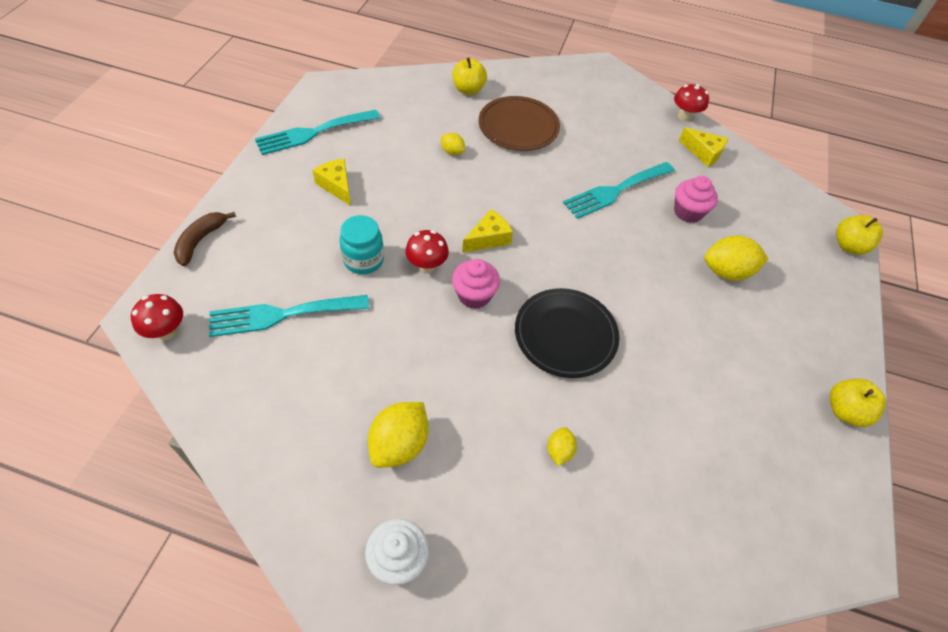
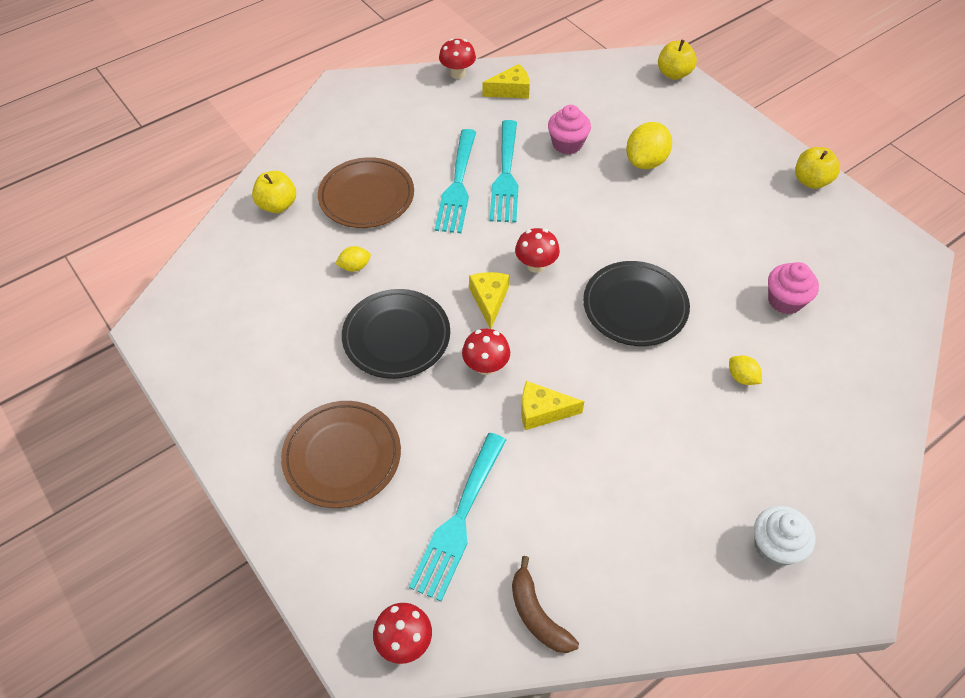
camera: 50 degrees left, 0 degrees up
(200, 240) = (297, 556): brown banana -> brown banana (537, 615)
(292, 224) = (342, 456): none -> brown plate
(313, 133) = (219, 373): turquoise fork -> turquoise fork (457, 186)
(336, 186) = (319, 389): yellow cheese -> yellow cheese (542, 411)
(363, 260) = (440, 415): turquoise jar -> none
(399, 444) = (668, 491): yellow lemon -> none
(412, 203) = (396, 336): none -> black plate
(474, 295) = (547, 348): pink cupcake -> pink cupcake (785, 300)
(547, 250) = (536, 265): none -> red mushroom

